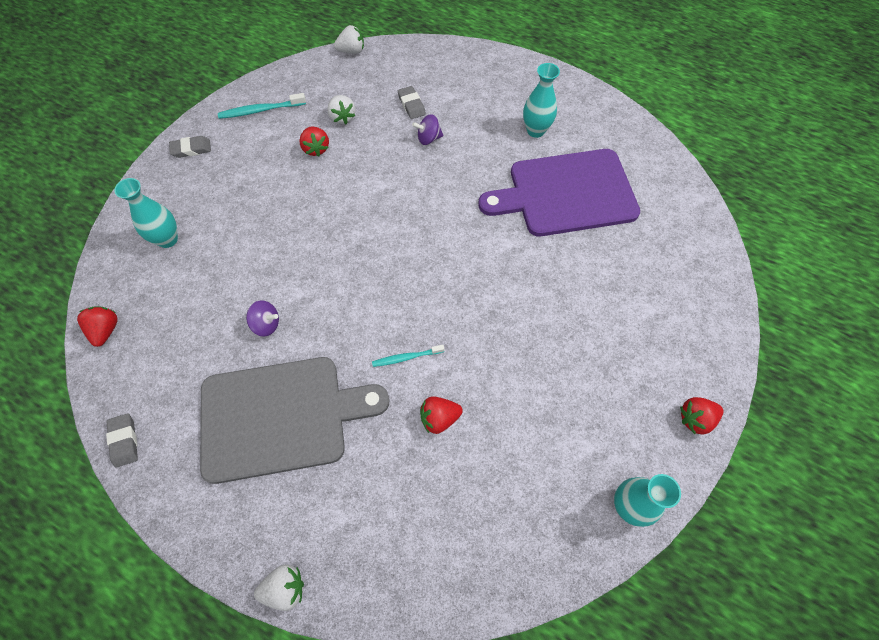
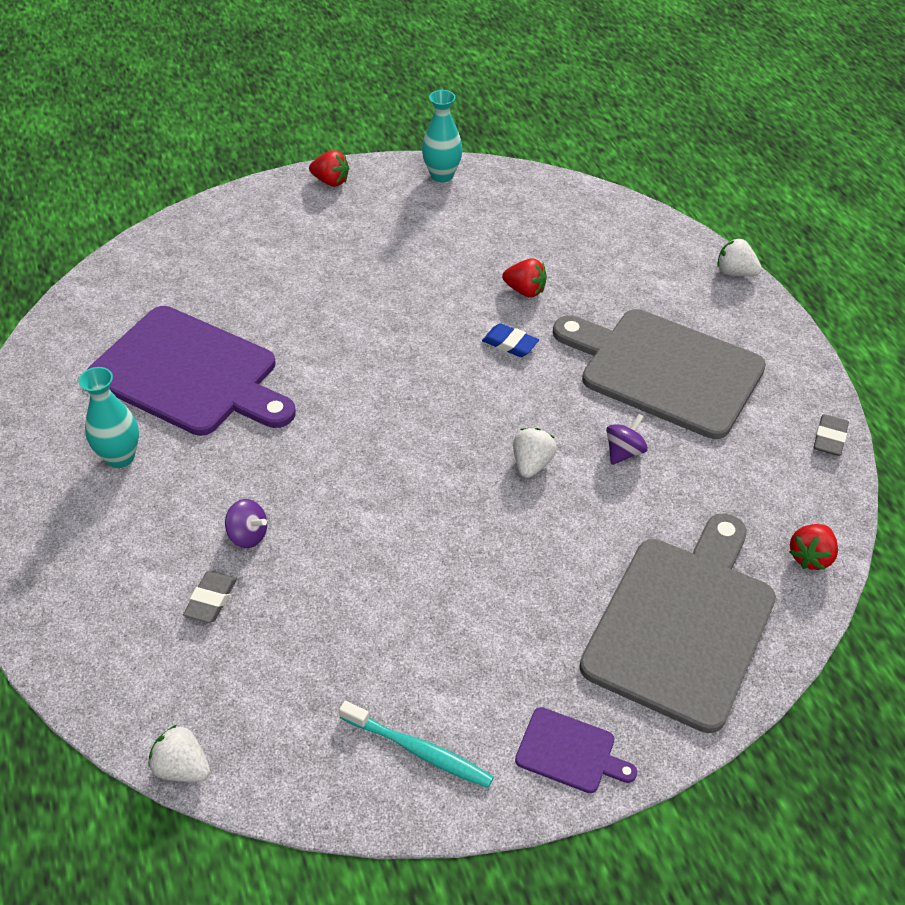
camera: 140 degrees left, 15 degrees down
(167, 239) = (682, 624): turquoise vase -> grey cutting board
(191, 149) = (570, 752): grey eraser -> purple cutting board
(266, 324) = (624, 452): purple spinning top -> purple spinning top turned 75 degrees clockwise
(316, 149) = (398, 623): red strawberry -> none
(342, 117) = (318, 648): white strawberry -> white strawberry (531, 464)
(406, 357) = (510, 344): turquoise toothbrush -> blue eraser

